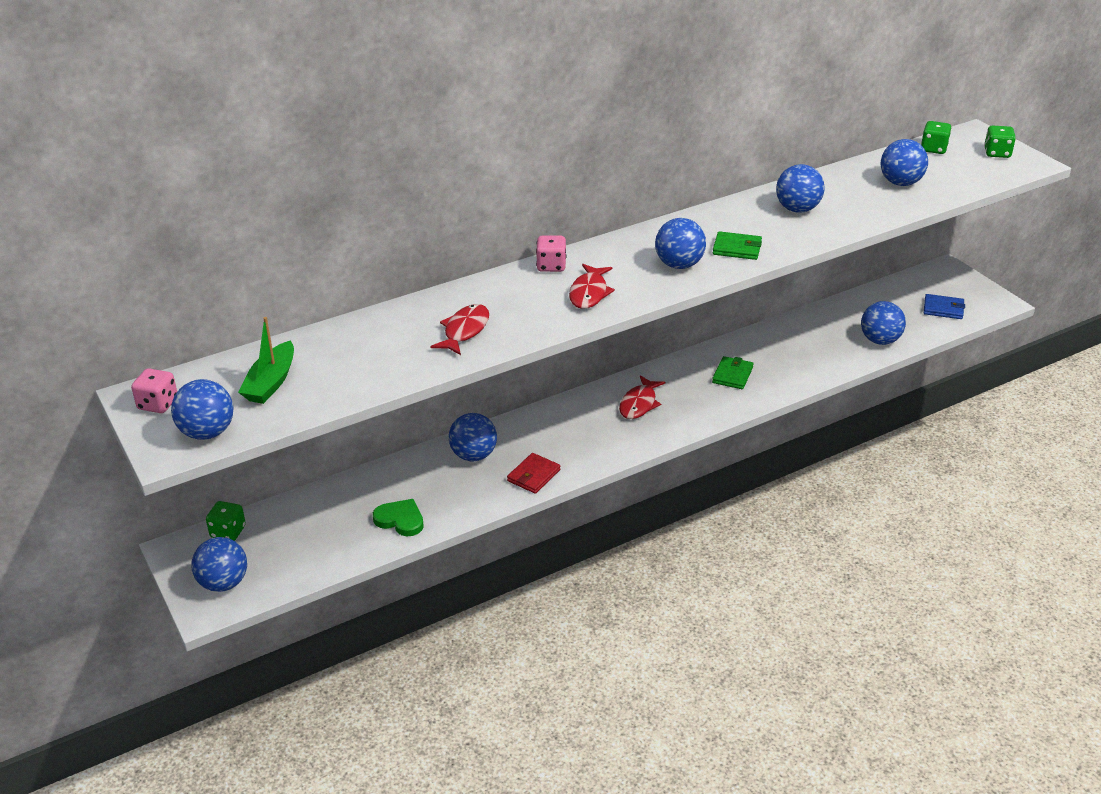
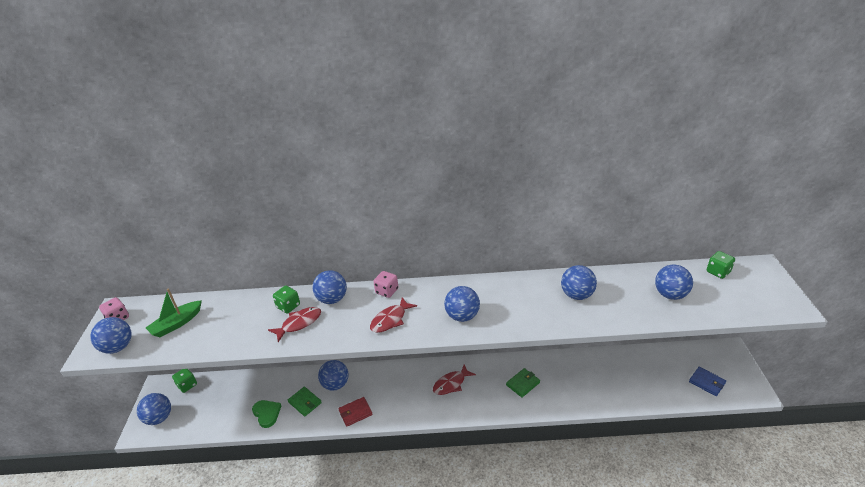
camera: 30 degrees right, 0 degrees up
(737, 248) = (510, 315): green wallet -> green wallet (305, 402)
(880, 340) = (642, 392): blue ball -> blue ball (332, 299)
(997, 153) = (769, 289): green dice -> green dice (288, 306)

